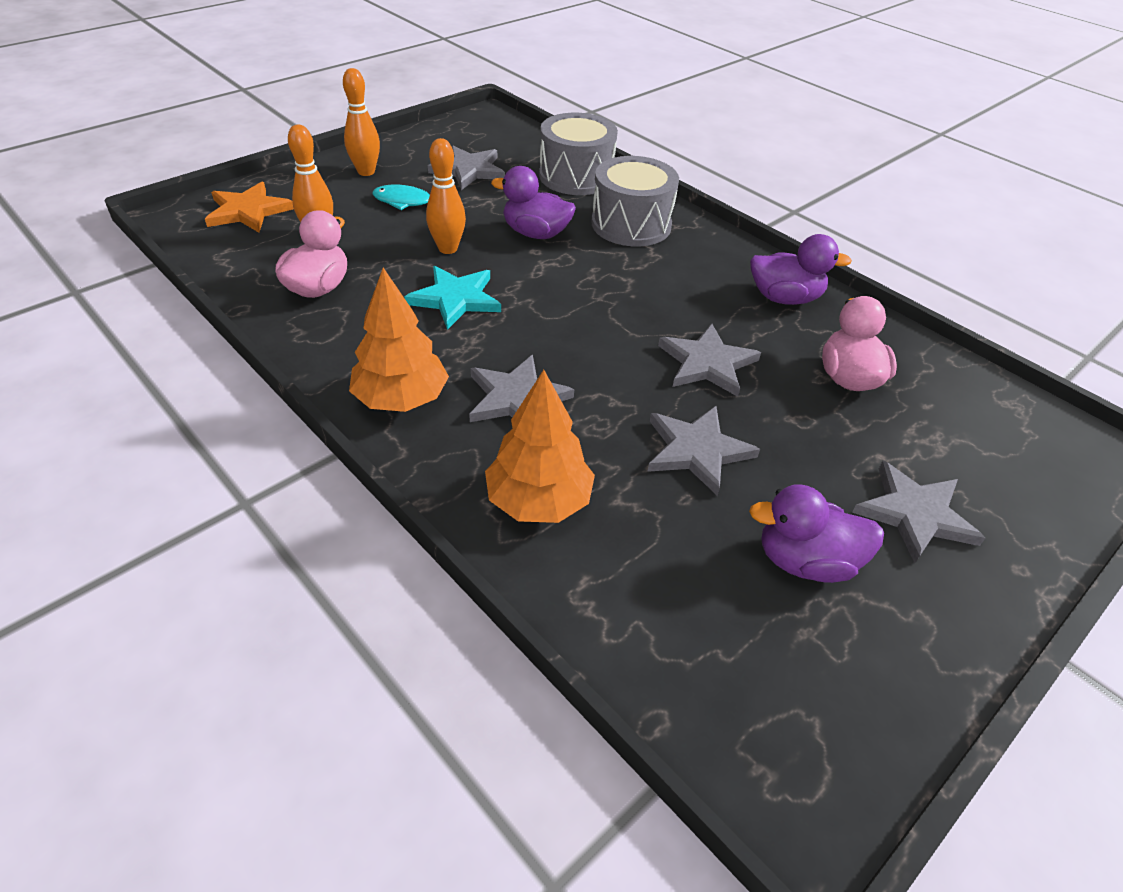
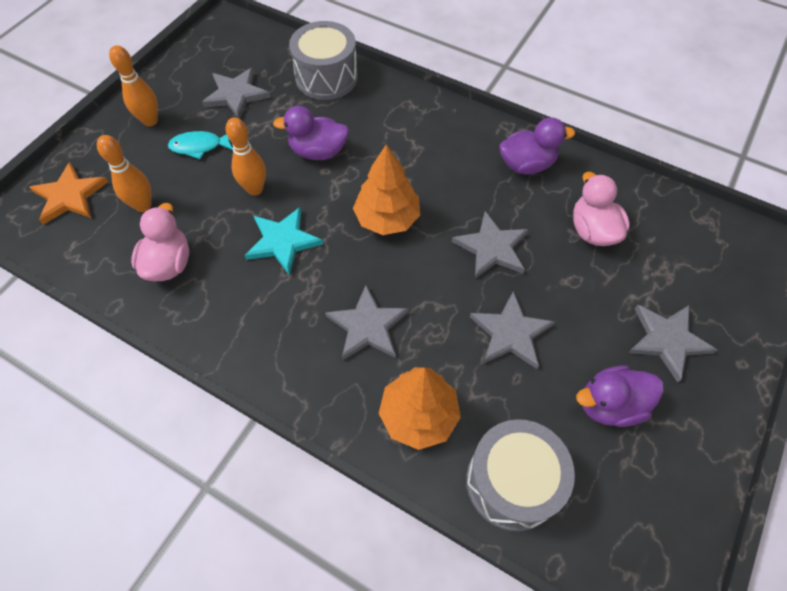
camera: 15 degrees left, 15 degrees up
(401, 399) = (283, 355): orange tree -> orange tree (387, 218)
(631, 224) = (389, 120): grey drum -> grey drum (512, 482)

